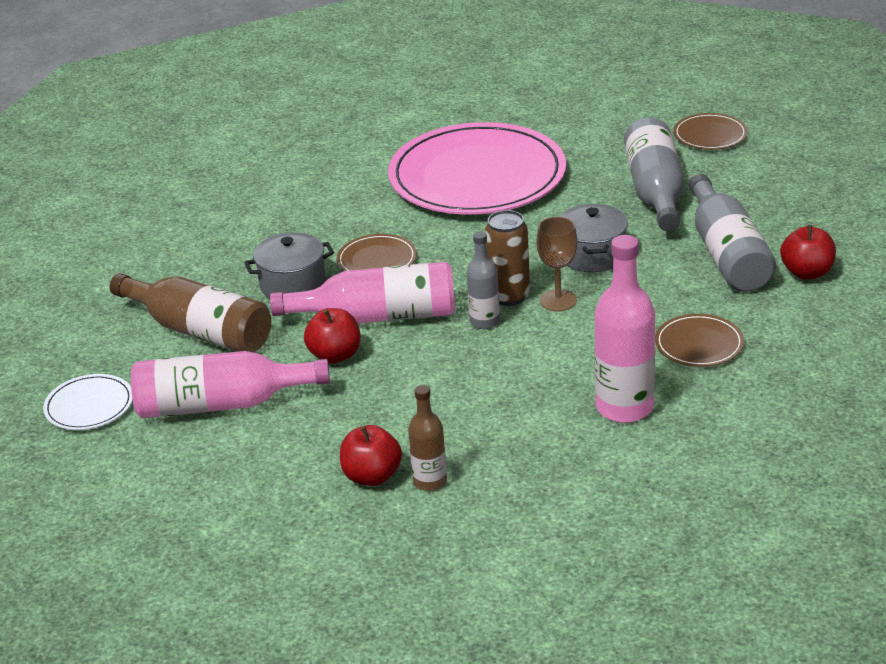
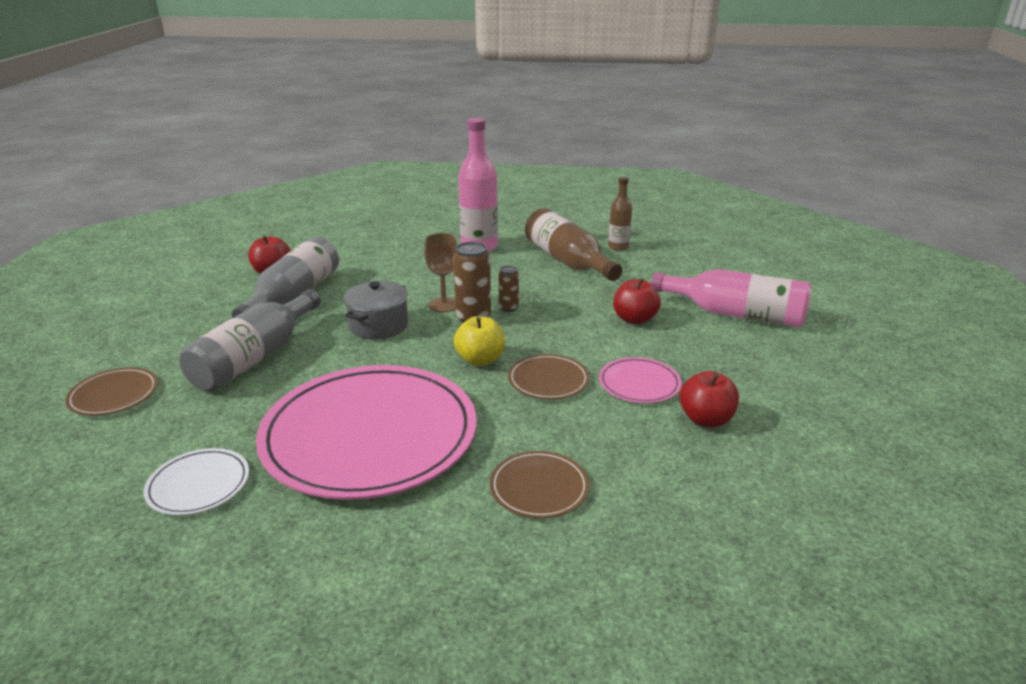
camera: 155 degrees left, 5 degrees down
(89, 405) = (847, 342): white plate -> white plate (198, 484)
(200, 331) = (741, 369): brown bottle -> brown bottle (568, 261)
(293, 284) = (639, 383): grey pot -> pink plate
(372, 476) = (650, 256): red apple -> red apple (706, 419)
(378, 316) = (583, 334): pink bottle -> none
(455, 257) = (480, 360): none -> yellow apple
(484, 321) = (508, 308): grey bottle -> brown can
(699, 344) = (396, 259): brown plate -> brown plate (539, 487)

